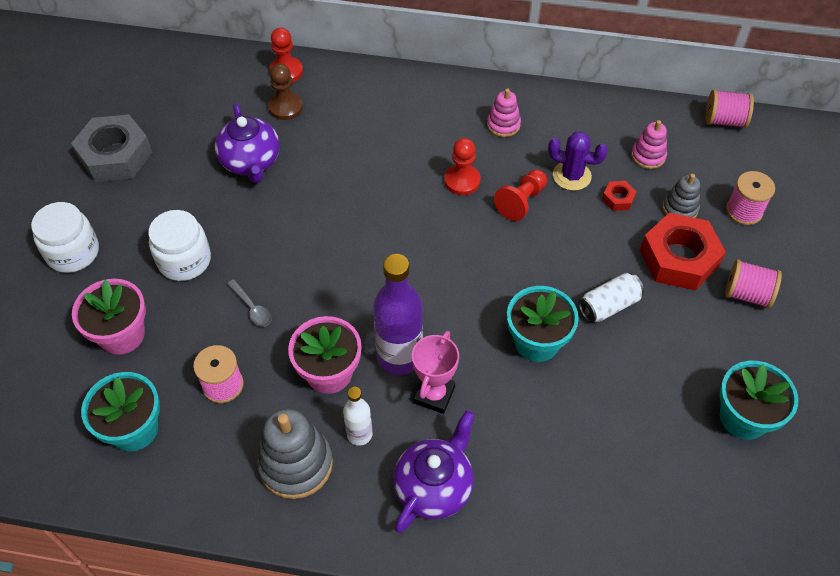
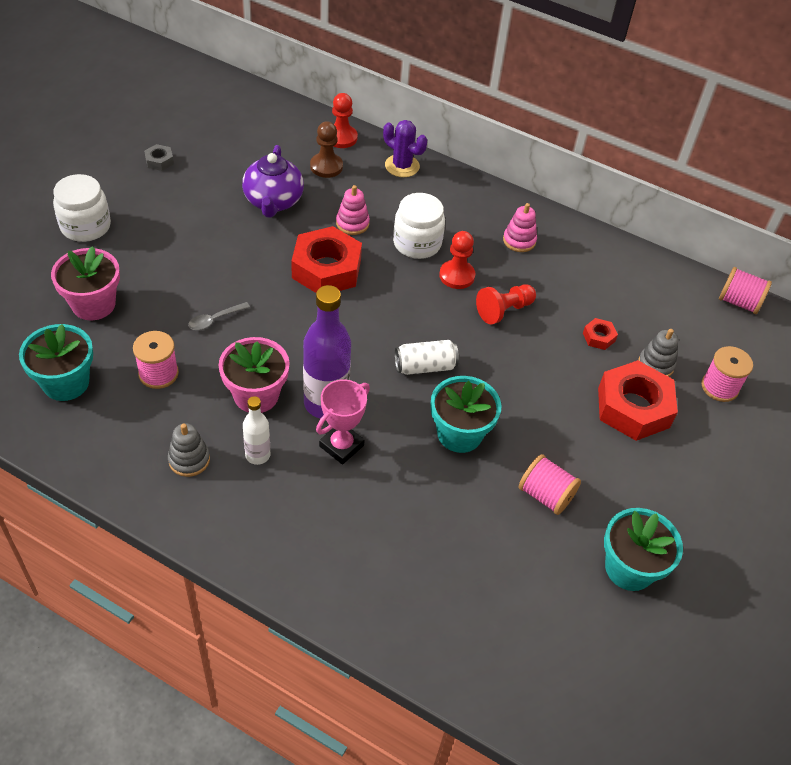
camera: 15 degrees right, 5 degrees down
(115, 156) = (159, 161): grey nut -> grey nut, size x0.44
(184, 260) = (176, 263): white jar -> white jar (417, 243)
(252, 308) = (215, 319): grey spoon -> grey spoon turned 75 degrees clockwise
(295, 464) = (189, 459): grey stacking toy -> grey stacking toy, size x0.57
(336, 216) = (326, 269): none -> red nut
(434, 487) = (303, 522): purple teapot -> none
(571, 176) = (563, 303): purple cactus -> purple cactus (402, 166)
(608, 305) = (544, 426): white can -> white can (425, 366)
(648, 156) = (646, 309): pink stacking toy -> pink stacking toy (352, 223)
(747, 294) = (686, 461): pink spool -> pink spool (545, 495)

